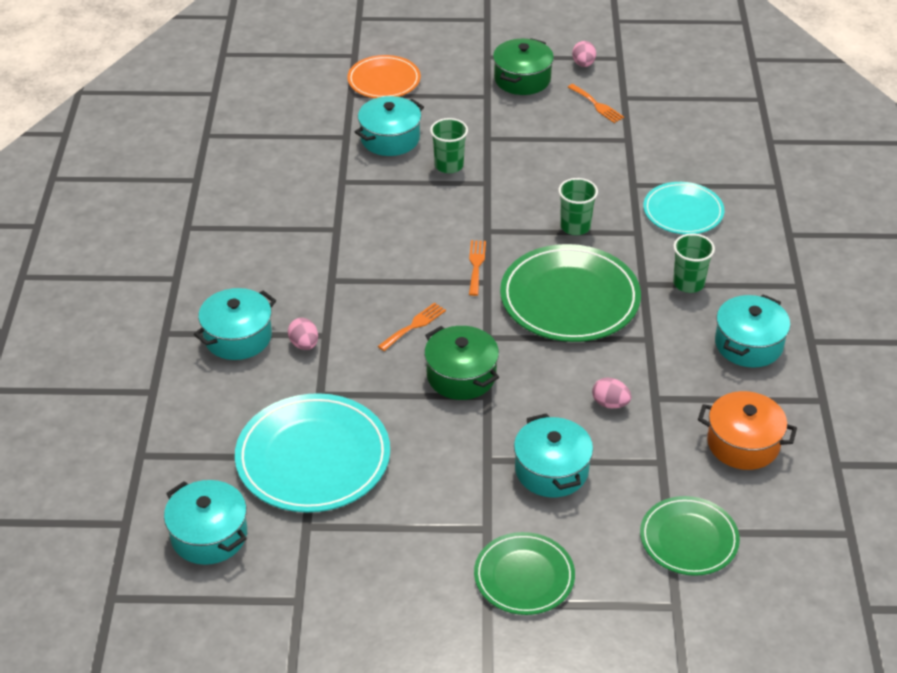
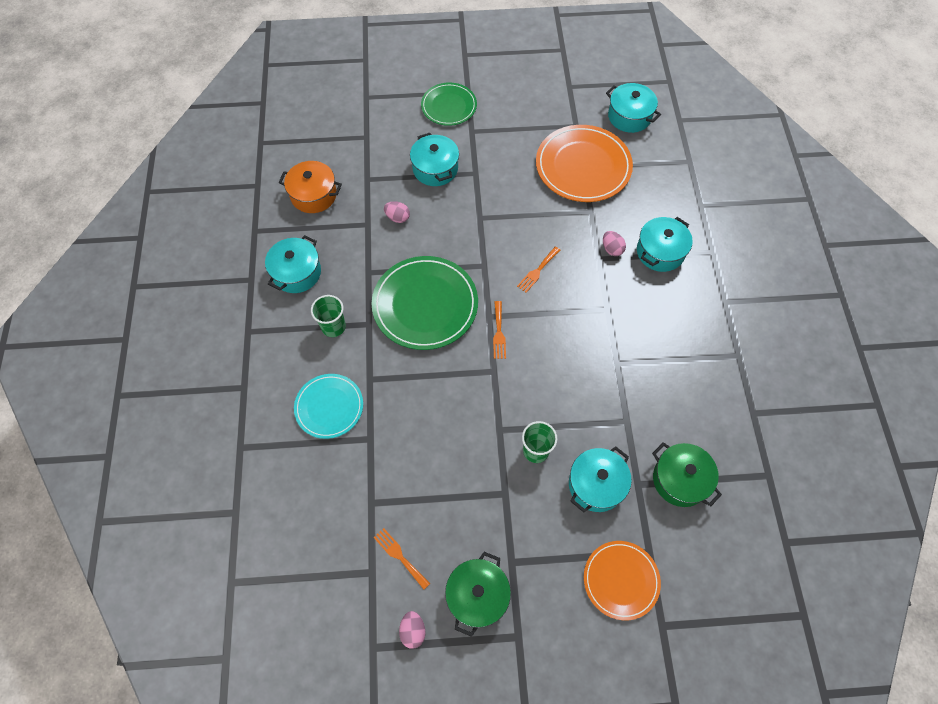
camera: 175 degrees right, 20 degrees up
(313, 458) = (583, 166): turquoise plate -> orange plate
(461, 375) = (498, 232): green pot -> green pot (680, 480)
(575, 226) = (421, 381): green cup -> none
(689, 539) = (355, 133): green plate -> none

